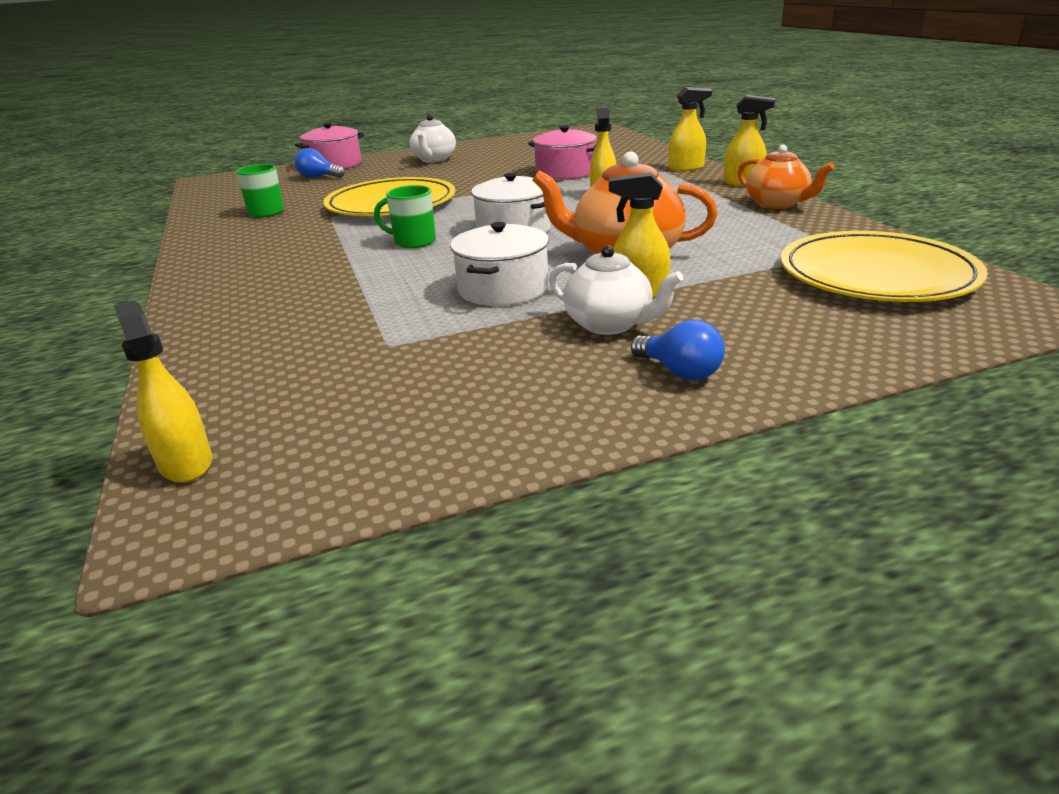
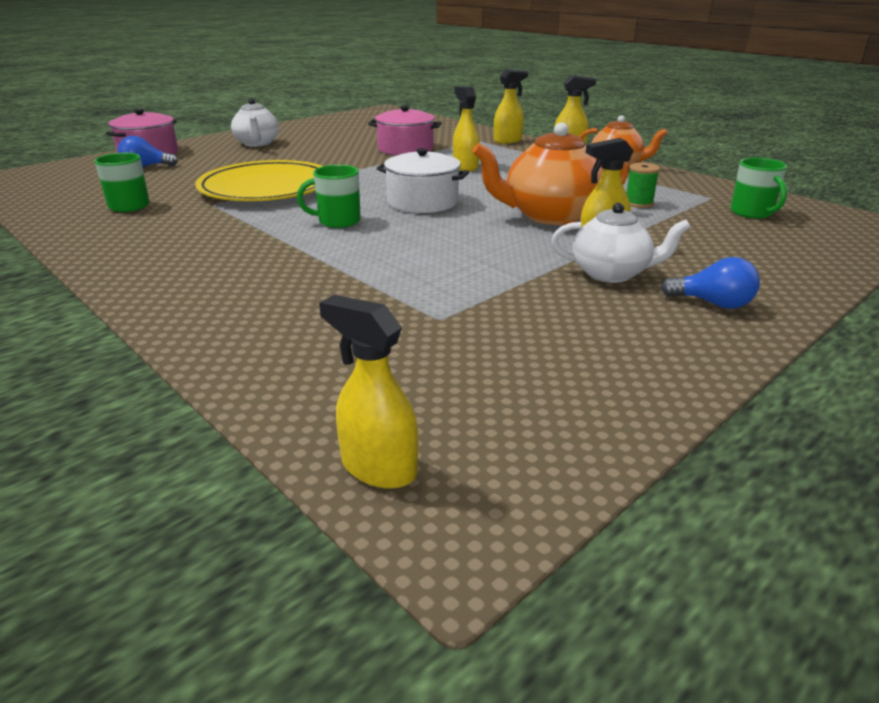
camera: 25 degrees left, 0 degrees up
(503, 288) = (481, 255): white pot -> none
(745, 250) = (638, 203): none -> green spool
(876, 275) = (752, 213): yellow plate -> green mug

